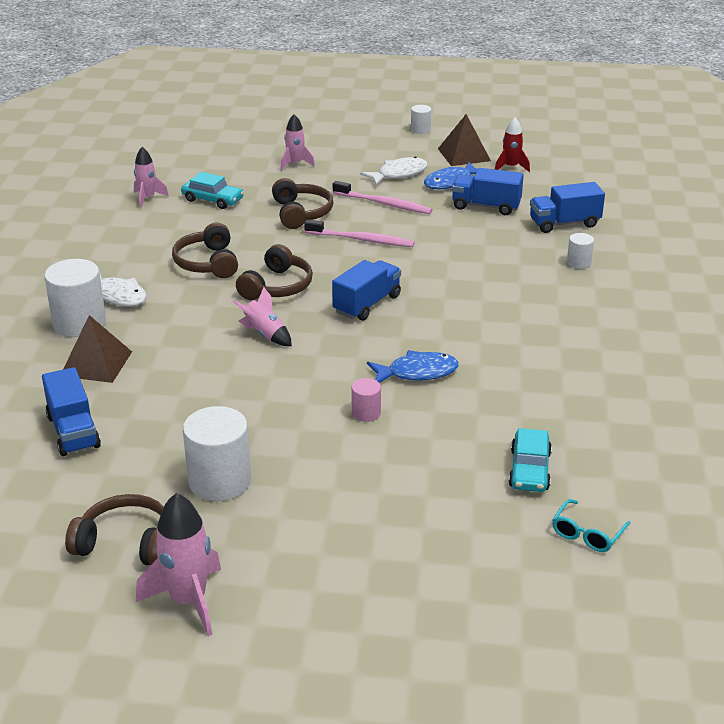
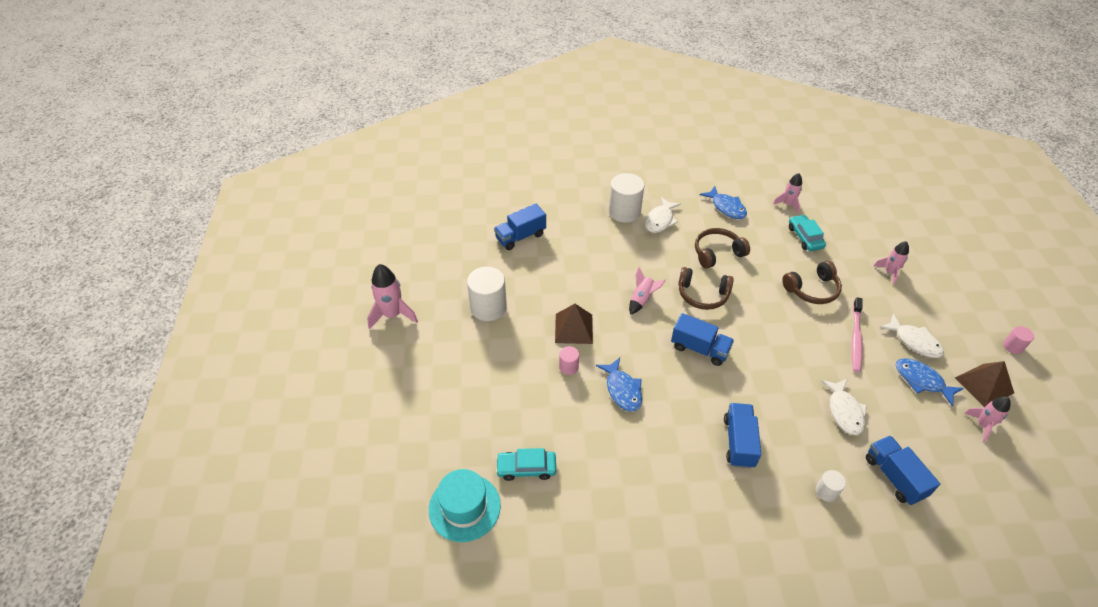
camera: 80 degrees right, 15 degrees up
(96, 363) = (586, 229): brown pyramid -> brown pyramid (574, 328)
(125, 241) = (726, 207): none -> blue fish
(126, 543) = (433, 280): brown headphones -> none
(212, 200) = (805, 237): turquoise car -> turquoise car turned 150 degrees clockwise
(362, 240) = (790, 332): pink toothbrush -> none
(420, 130) = (1012, 346): white cylinder -> pink cylinder
(481, 231) = (844, 411): none -> white fish
(486, 206) = (892, 411): blue truck -> blue truck (739, 442)
(511, 167) = (982, 425): red rocket -> pink rocket
(587, 534) = (464, 507): turquoise glasses -> turquoise hat

